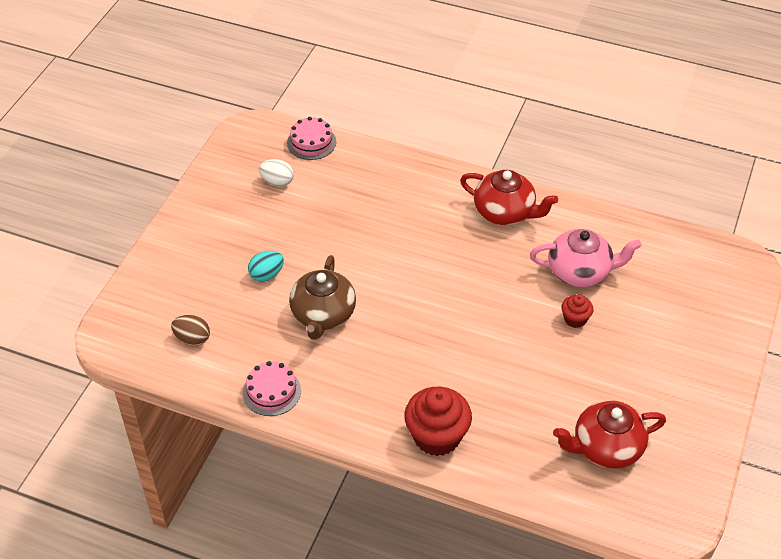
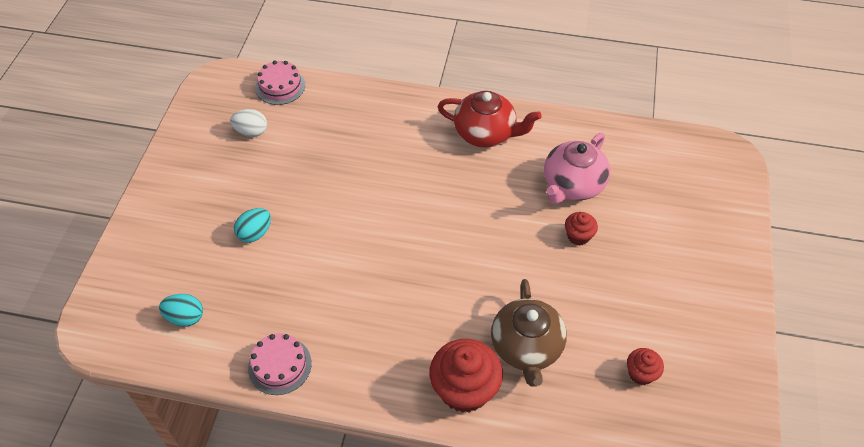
camera: 10 degrees left, 5 degrees up
(192, 339) = (185, 317): brown egg -> turquoise egg
(323, 315) = (321, 269): brown teapot -> brown teapot (526, 347)
(580, 272) = (572, 185): pink teapot -> pink teapot turned 135 degrees clockwise
(606, 447) = (641, 373): red teapot -> red cupcake

